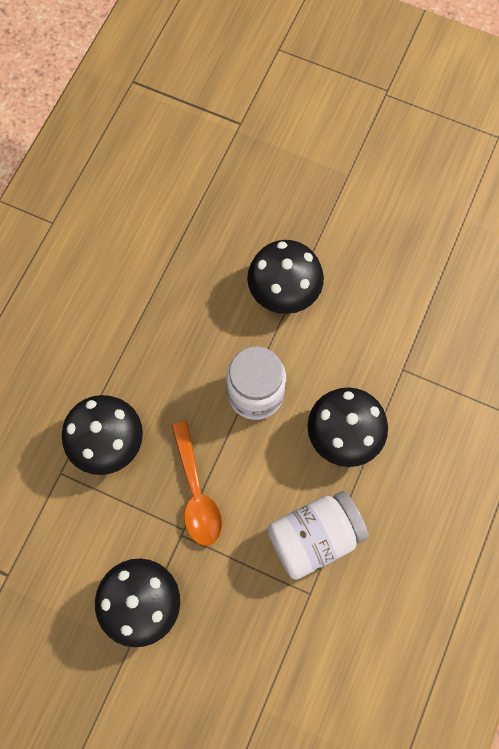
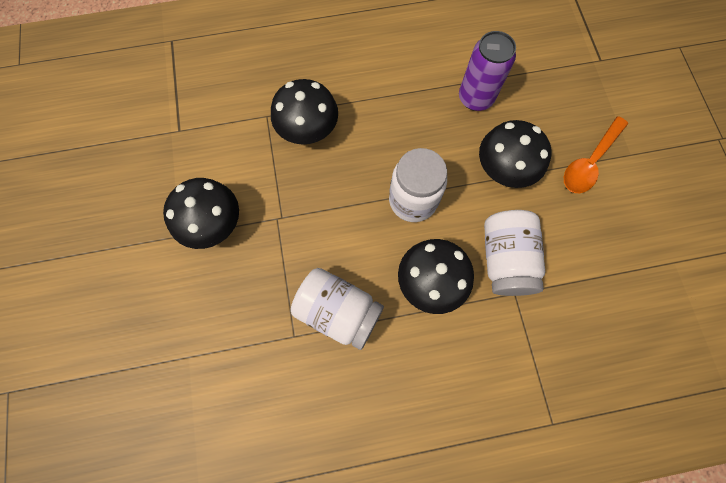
camera: 55 degrees right, 0 degrees up
(194, 261) = (475, 98): none -> purple can
(196, 492) = (313, 208): orange spoon -> orange spoon (589, 162)
(367, 354) = (505, 259): none -> white jar

